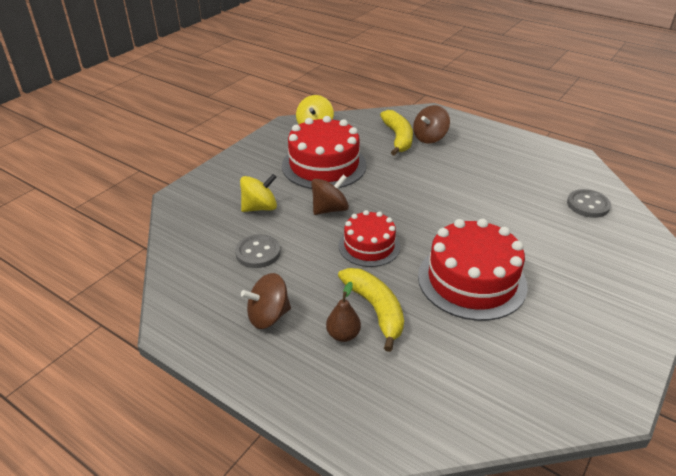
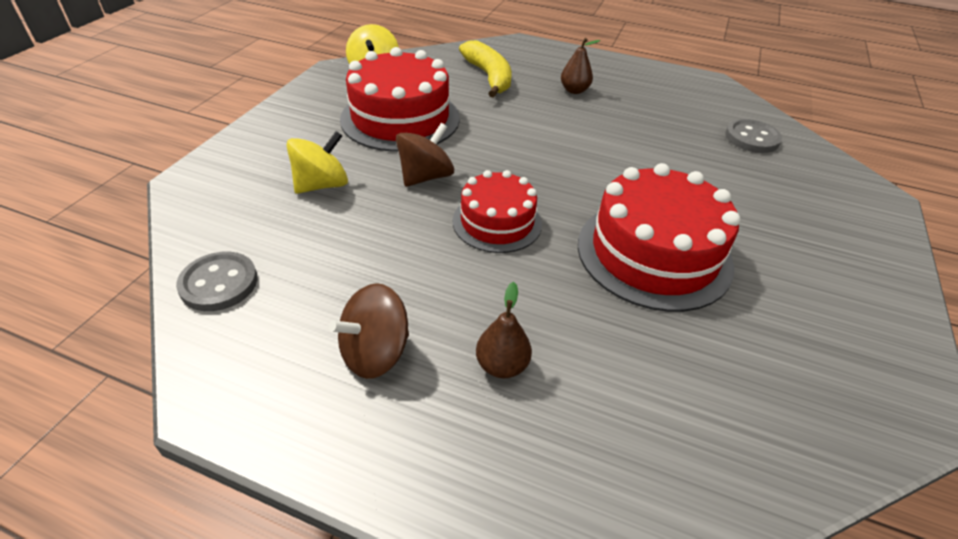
camera: 15 degrees left, 5 degrees up
(258, 253) = (334, 252): grey button -> grey button (219, 283)
(375, 309) = (537, 316): yellow banana -> none
(429, 138) = (529, 73): brown spinning top -> none
(460, 154) = (574, 90): none -> brown pear

